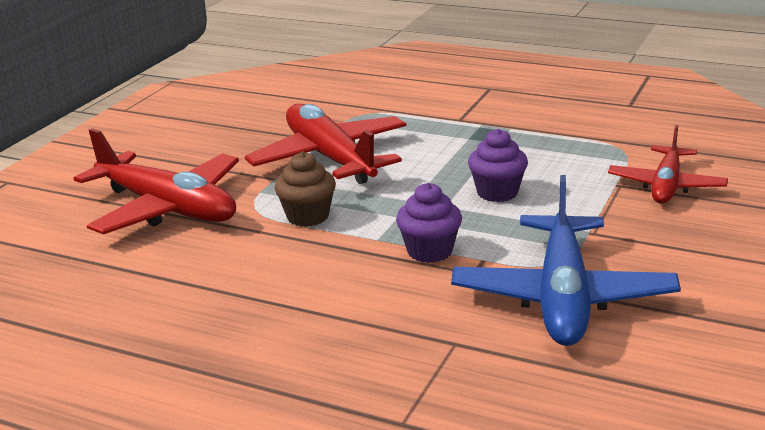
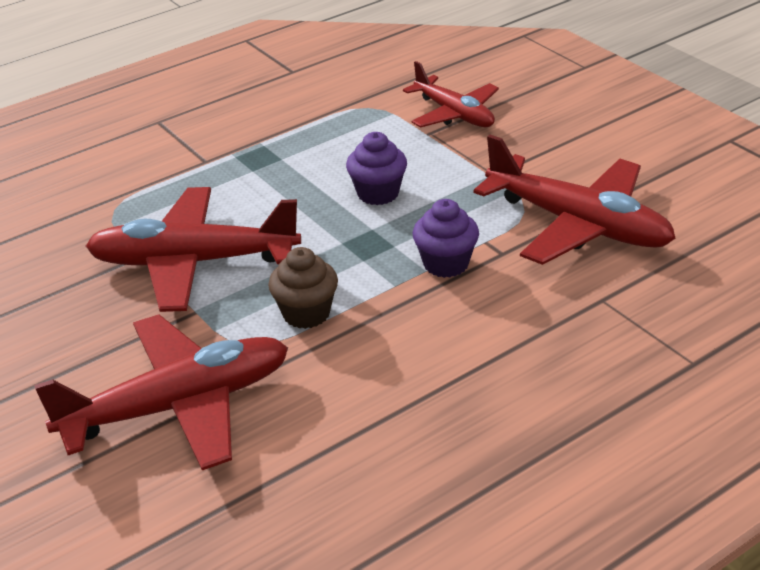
camera: 60 degrees left, 10 degrees up
(562, 297) = (578, 225): blue plane -> red plane

